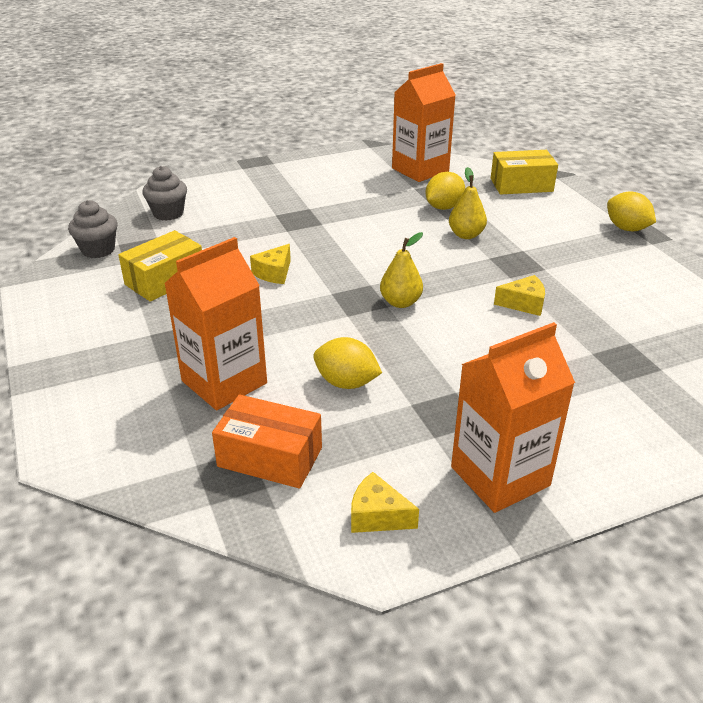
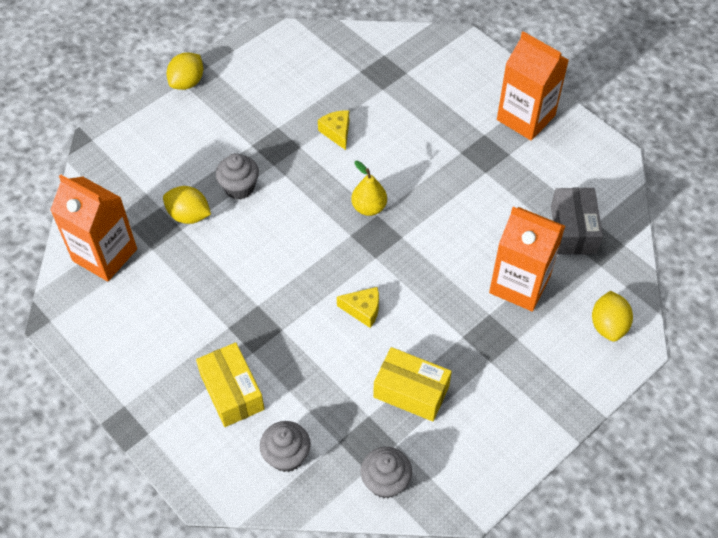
camera: 110 degrees left, 20 degrees up
(270, 457) = (573, 230): orange box -> grey box
(346, 383) = (482, 213): yellow lemon -> yellow lemon (608, 325)
(377, 516) = (586, 164): yellow cheese -> none
(466, 235) = (239, 188): yellow pear -> grey cupcake
(521, 185) = (119, 164): yellow box -> yellow box (232, 392)

